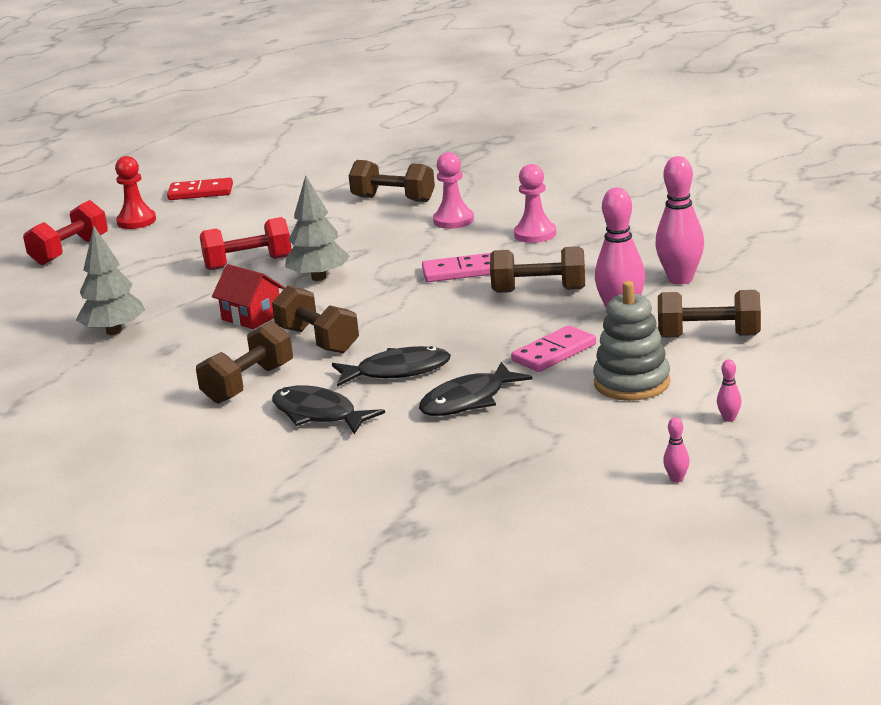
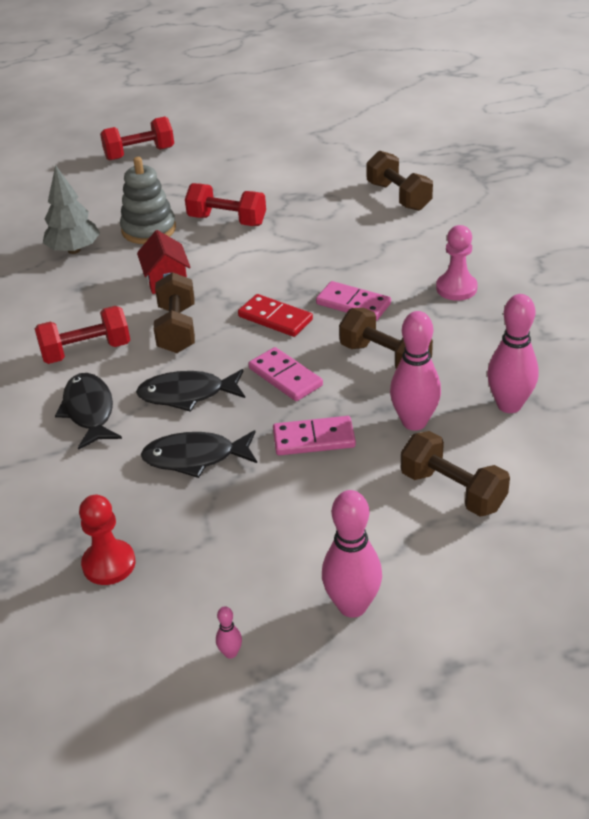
camera: 35 degrees right, 15 degrees up
(136, 221) = (210, 141): red pawn -> red pawn (109, 564)
(200, 192) = (281, 129): red domino -> red domino (275, 318)
(248, 384) = (86, 351): brown dumbbell -> red dumbbell
(319, 277) = (253, 260): grey tree -> none
(397, 371) = (187, 394): black fish -> black fish turned 150 degrees clockwise
(453, 220) = (414, 242): pink pawn -> none
(470, 330) = (285, 377): none -> pink domino
(632, 383) = (329, 511): grey stacking toy -> grey stacking toy (149, 229)
(729, 418) = (352, 606): pink bowling pin -> pink bowling pin, size x2.33

